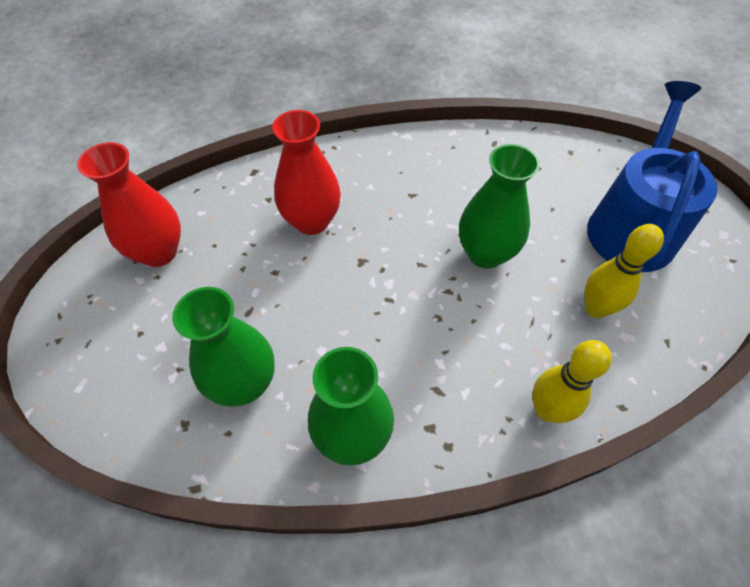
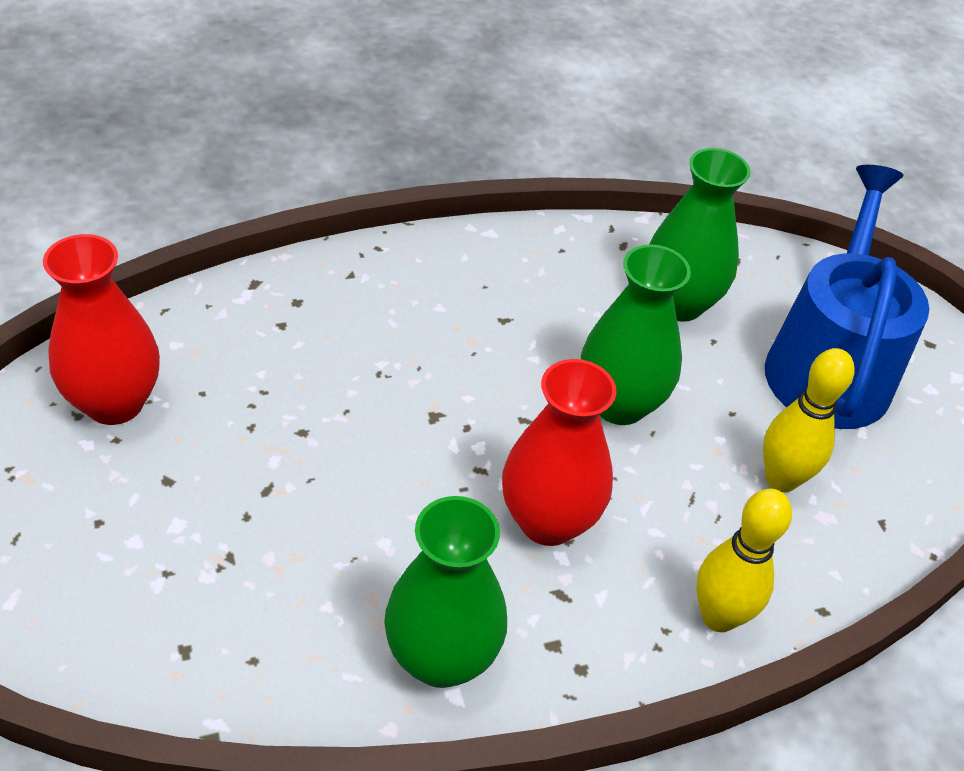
camera: 10 degrees left, 10 degrees down
(244, 383) = (271, 590): green vase -> green vase (678, 304)
(311, 221) = (353, 357): red vase -> red vase (548, 521)

